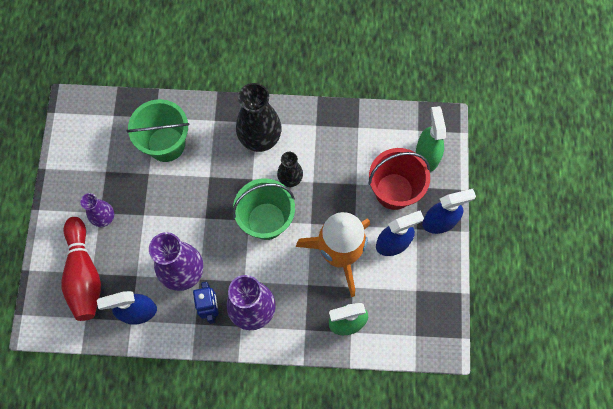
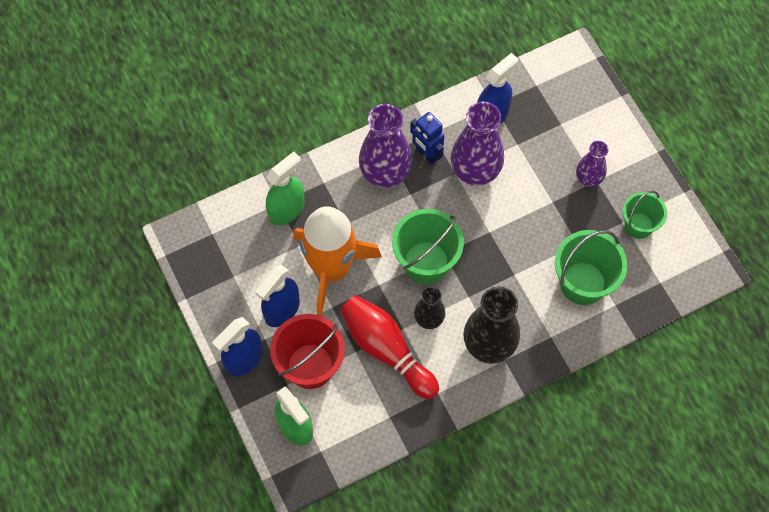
camera: 150 degrees right, 5 degrees down
(84, 274) = (567, 119): red bowling pin -> red bowling pin (387, 350)
(96, 162) = (638, 225): none -> green bucket

